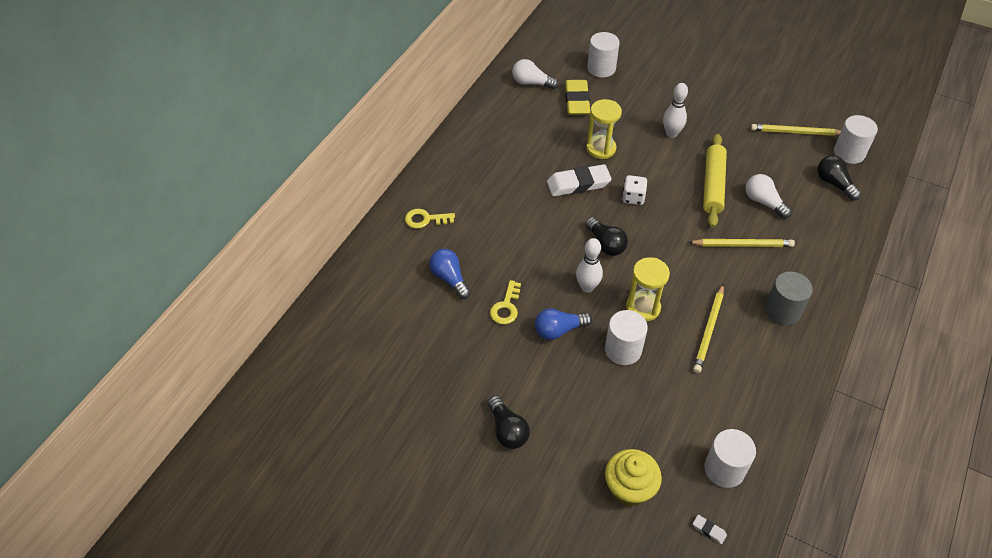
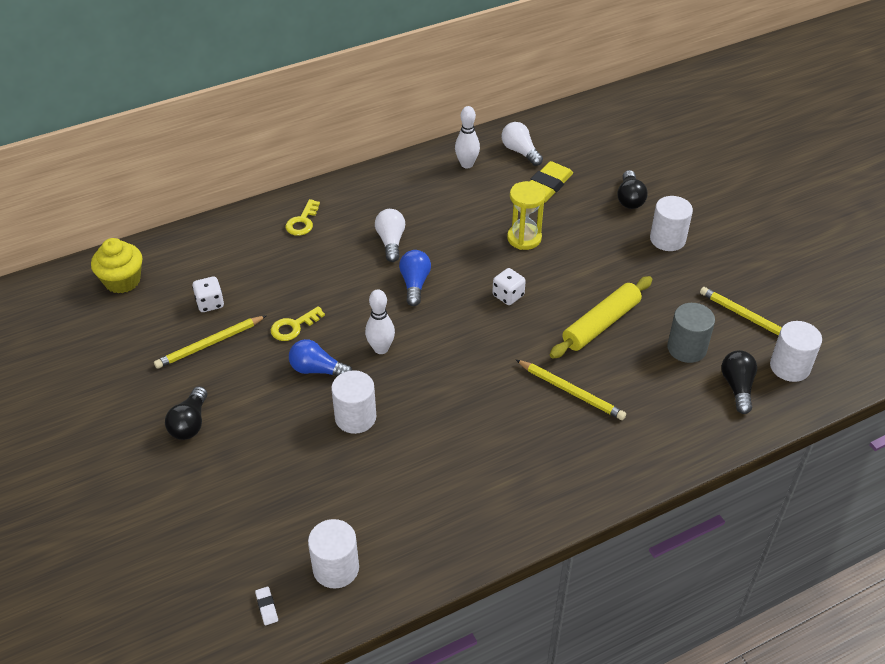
camera: 35 degrees right, 5 degrees down
(421, 325) = (210, 303): none -> white dice
(425, 219) = (302, 222): yellow key -> yellow key turned 105 degrees counterclockwise
(449, 279) = (271, 279): blue light bulb -> blue light bulb (415, 284)
(578, 184) = (468, 258): white eraser -> none
(601, 68) = (604, 168): white cylinder -> white cylinder (667, 239)
(606, 244) = (438, 322): black light bulb -> black light bulb (630, 198)
(629, 488) = (237, 530): yellow cupcake -> yellow cupcake (122, 281)
(643, 308) = (412, 393): yellow hourglass -> none
(671, 133) = (610, 258): white bowling pin -> white bowling pin (467, 164)
(708, 330) = (453, 446): yellow pencil -> yellow pencil (210, 344)
(763, 202) = (637, 365): white light bulb -> white light bulb (391, 241)
(782, 311) = (545, 471): grey cylinder -> grey cylinder (686, 348)

